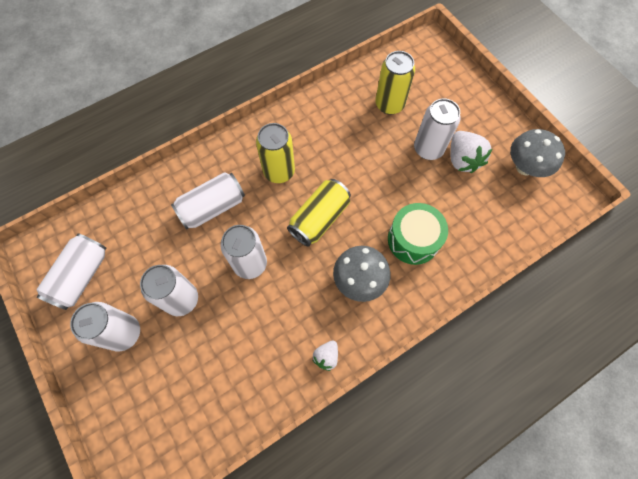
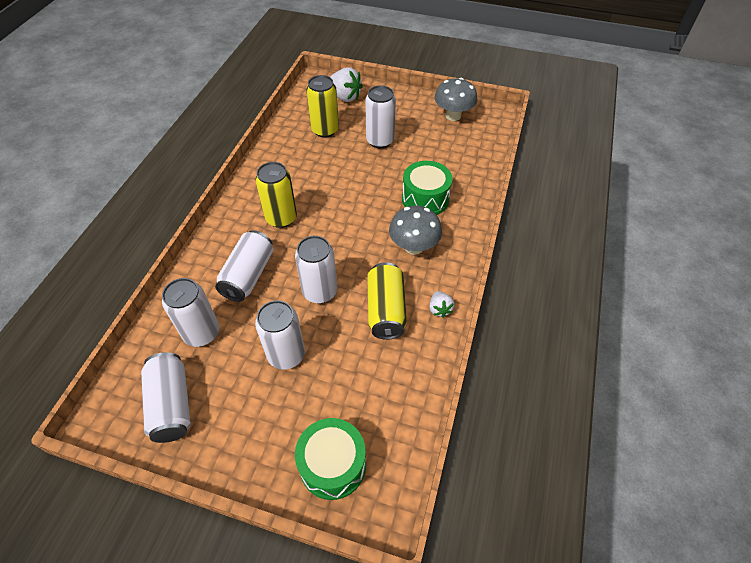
camera: 40 degrees left, 15 degrees down
(124, 333) = (258, 416): white can -> white can (201, 333)
(137, 416) = (333, 465): none -> green drum
(319, 218) = (345, 228): yellow can -> yellow can (386, 310)
(462, 160) = (409, 134): white strawberry -> white strawberry (345, 97)

